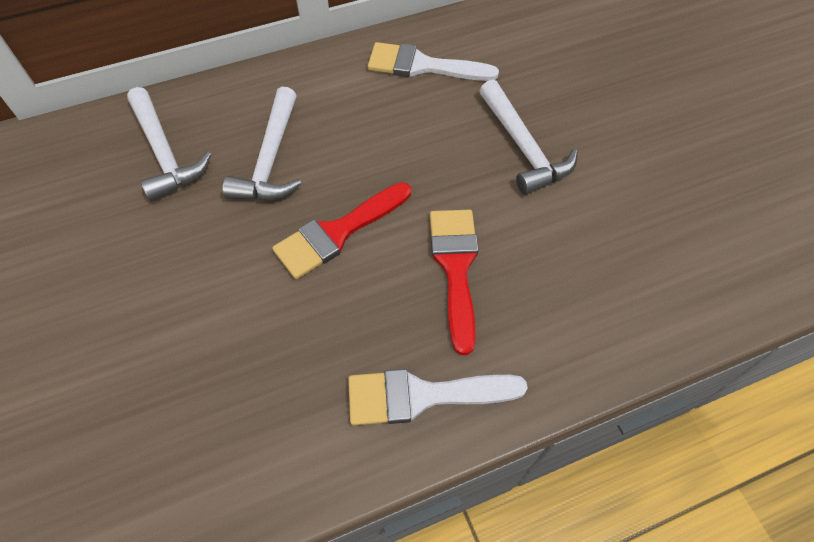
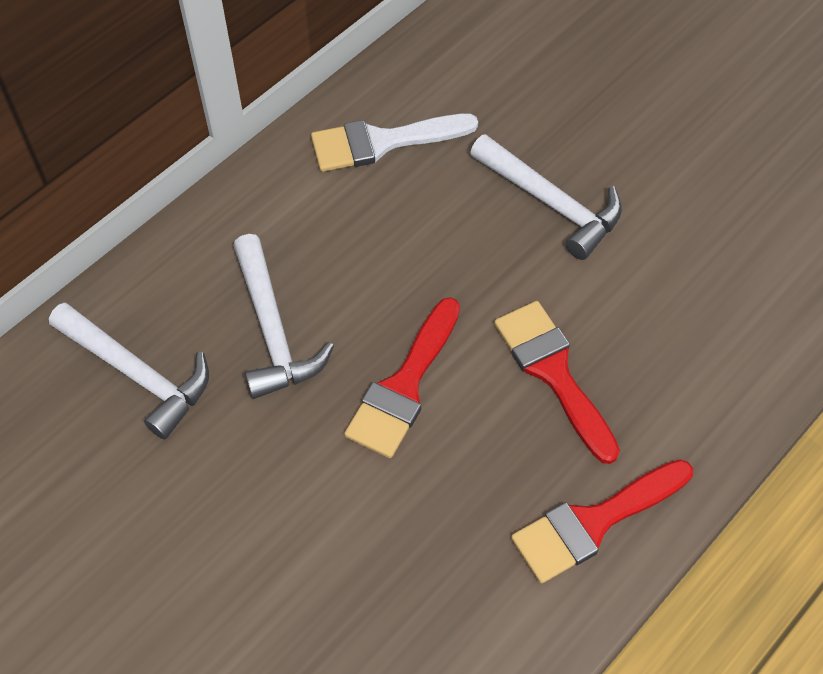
camera: 25 degrees left, 0 degrees up
(422, 395) = (594, 522): white brush -> red brush

